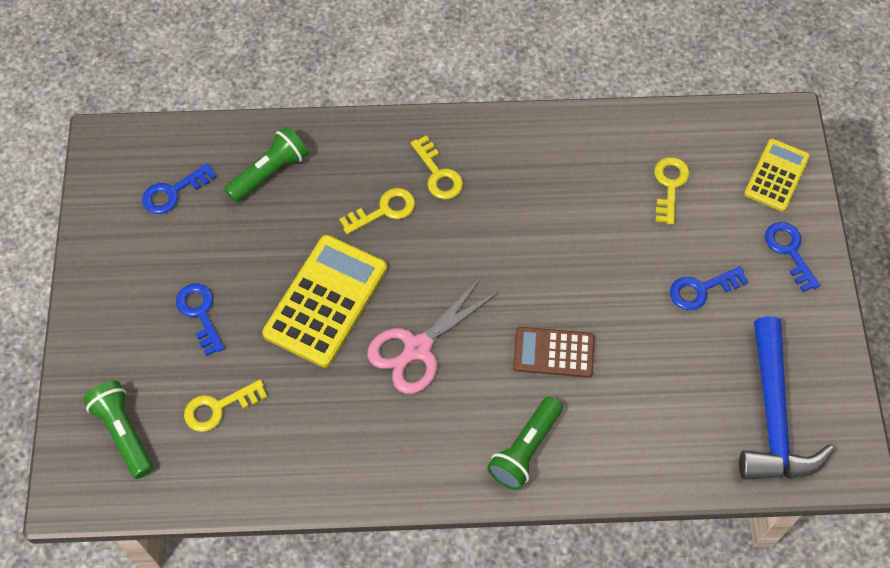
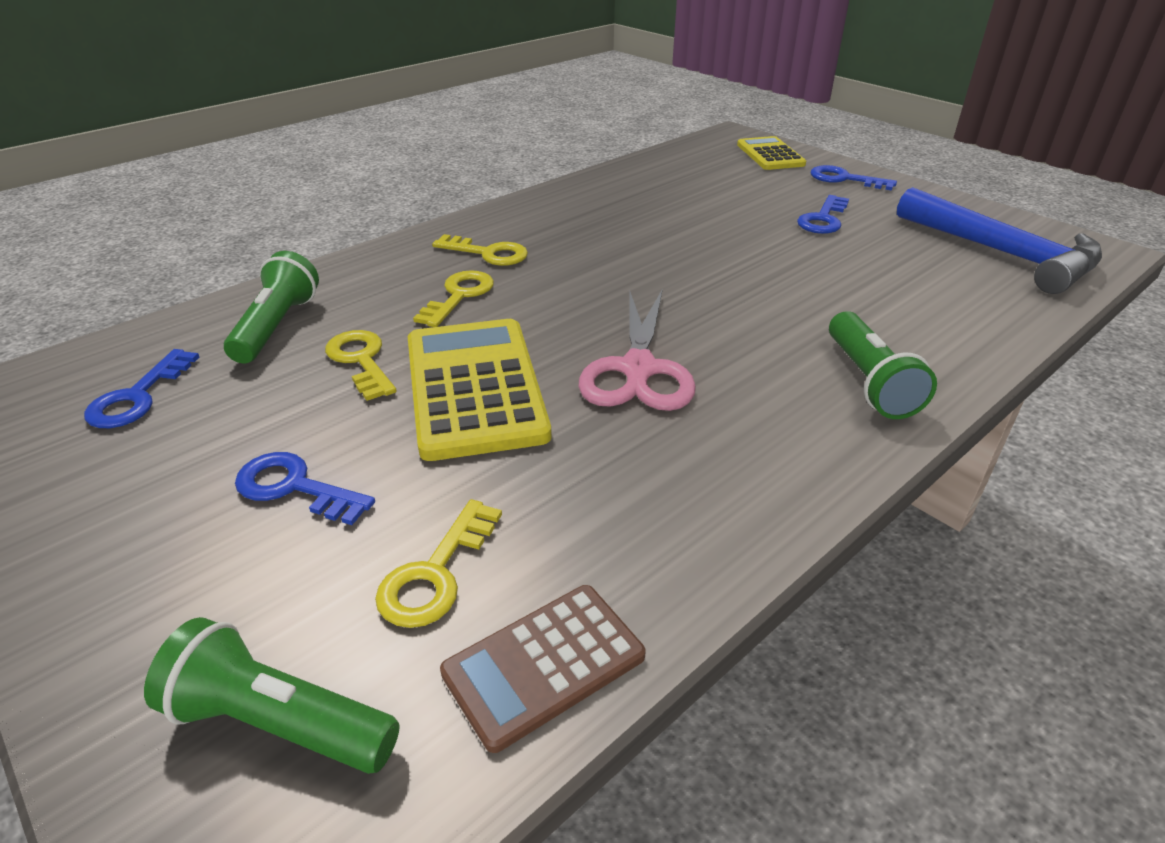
camera: 40 degrees left, 25 degrees down
(553, 353) = (775, 305): brown calculator -> brown calculator (544, 664)
(669, 186) = (704, 185): yellow key -> yellow key (361, 361)

